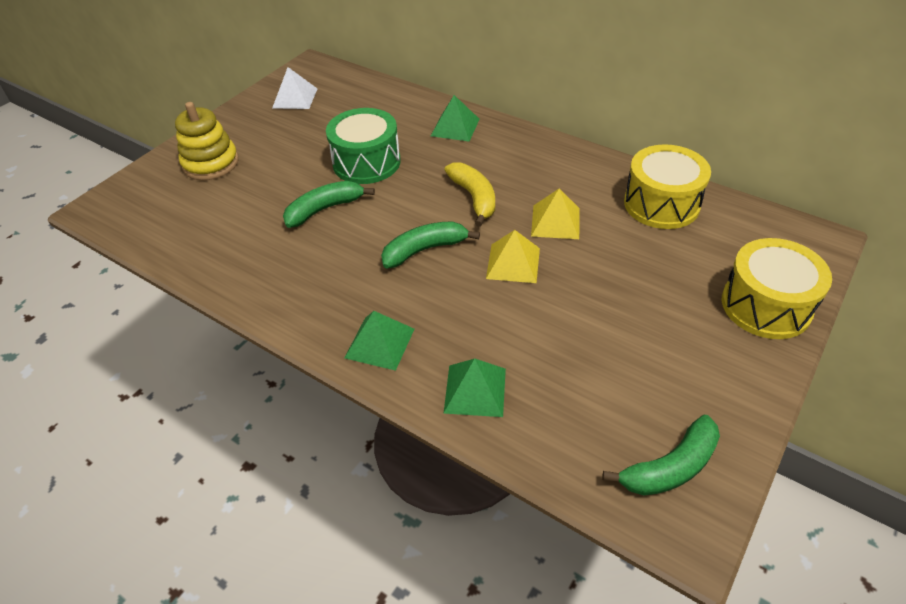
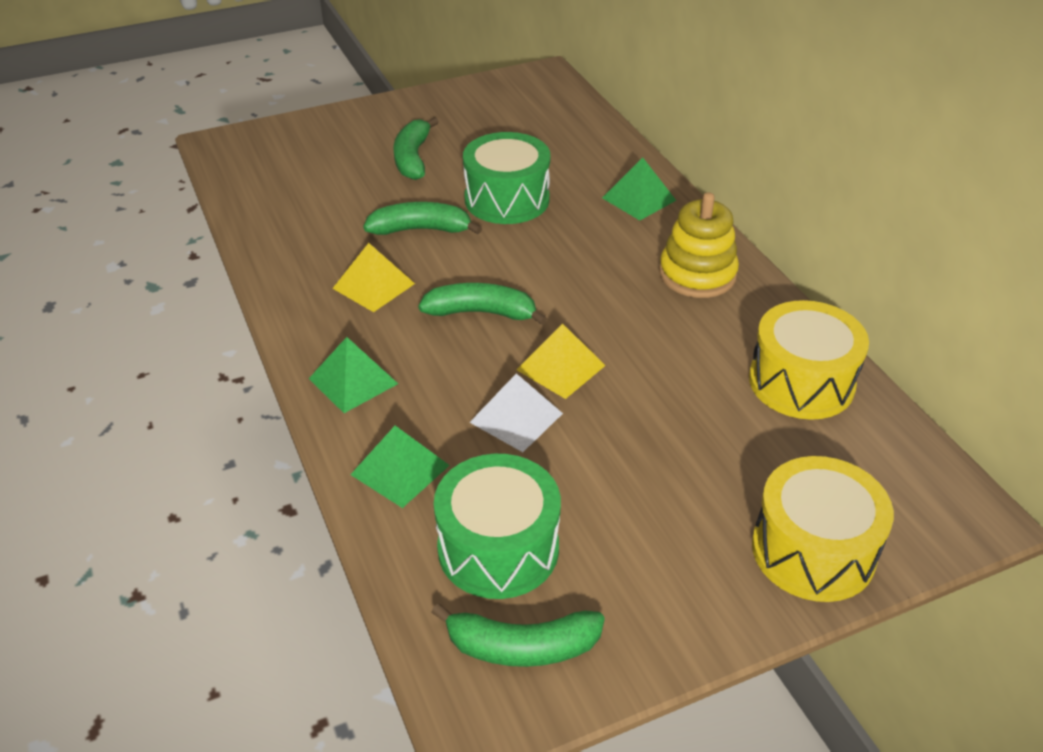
camera: 30 degrees right, 5 degrees down
(211, 163) = (355, 140): yellow stacking toy -> yellow stacking toy (697, 274)
(269, 160) = (412, 158): none -> green banana
(295, 98) = (496, 104): white pyramid -> white pyramid (516, 418)
(474, 198) = (585, 282): yellow banana -> none
(555, 221) = (651, 346): yellow pyramid -> yellow pyramid (374, 286)
(591, 408) = (498, 548): none -> green drum

